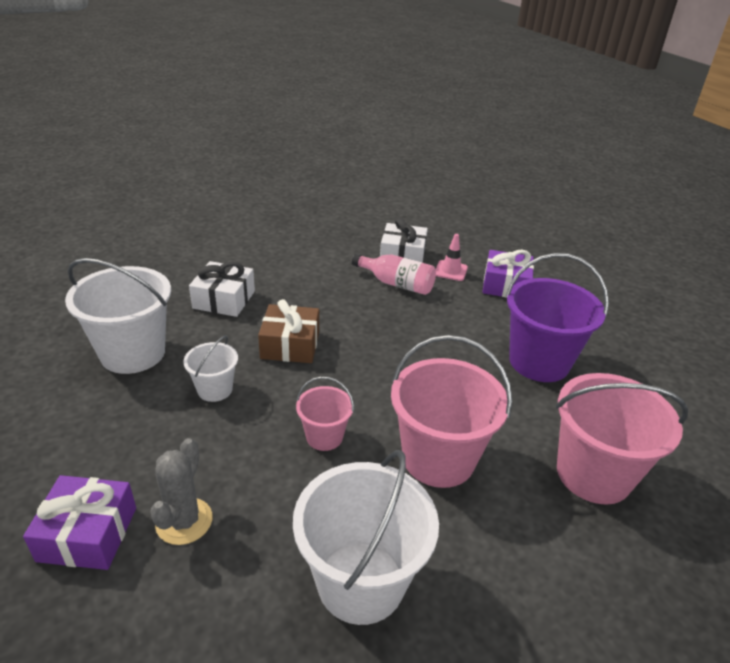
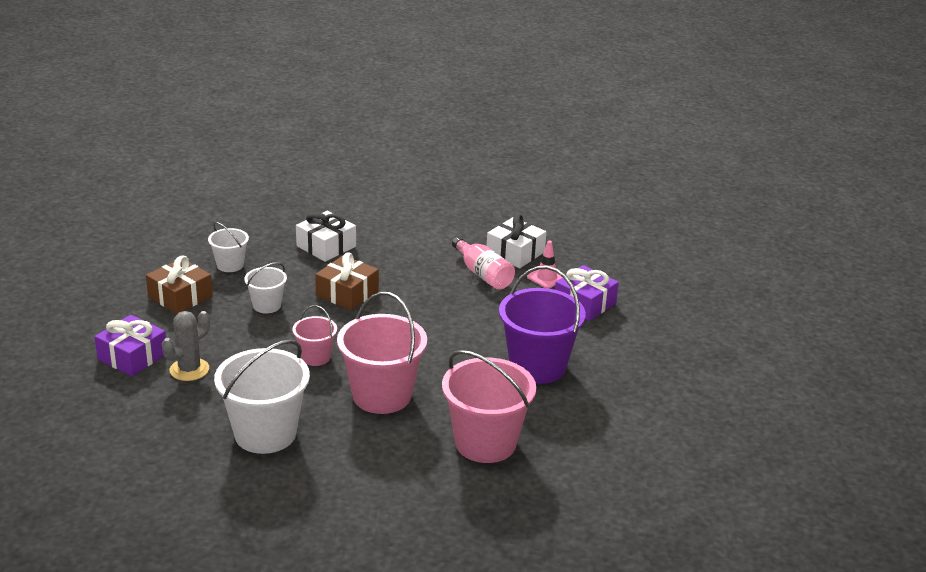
camera: 30 degrees right, 5 degrees down
(98, 415) = (180, 297): none -> brown gift
(133, 353) = (230, 265): white bucket -> white bucket, size x0.52

